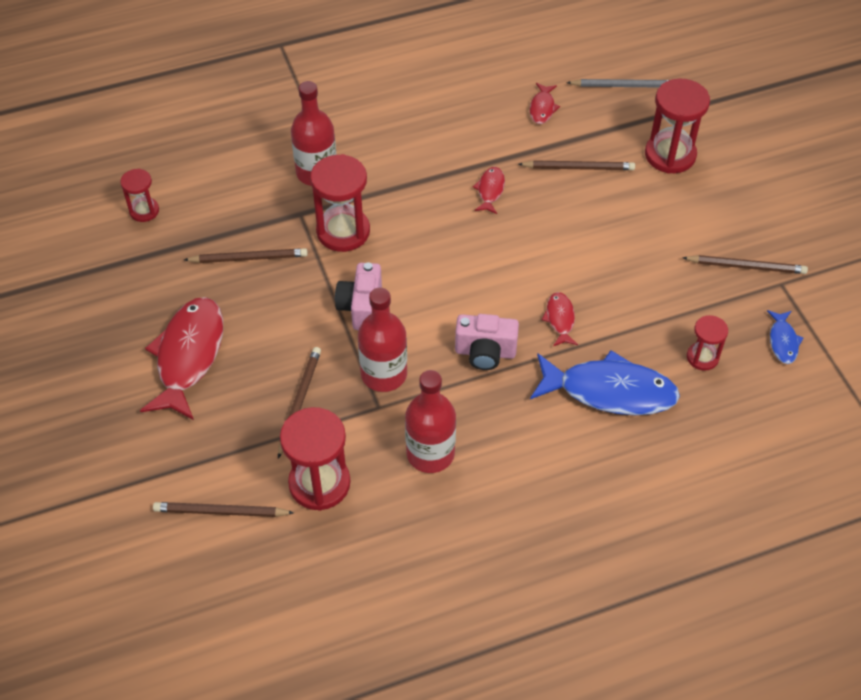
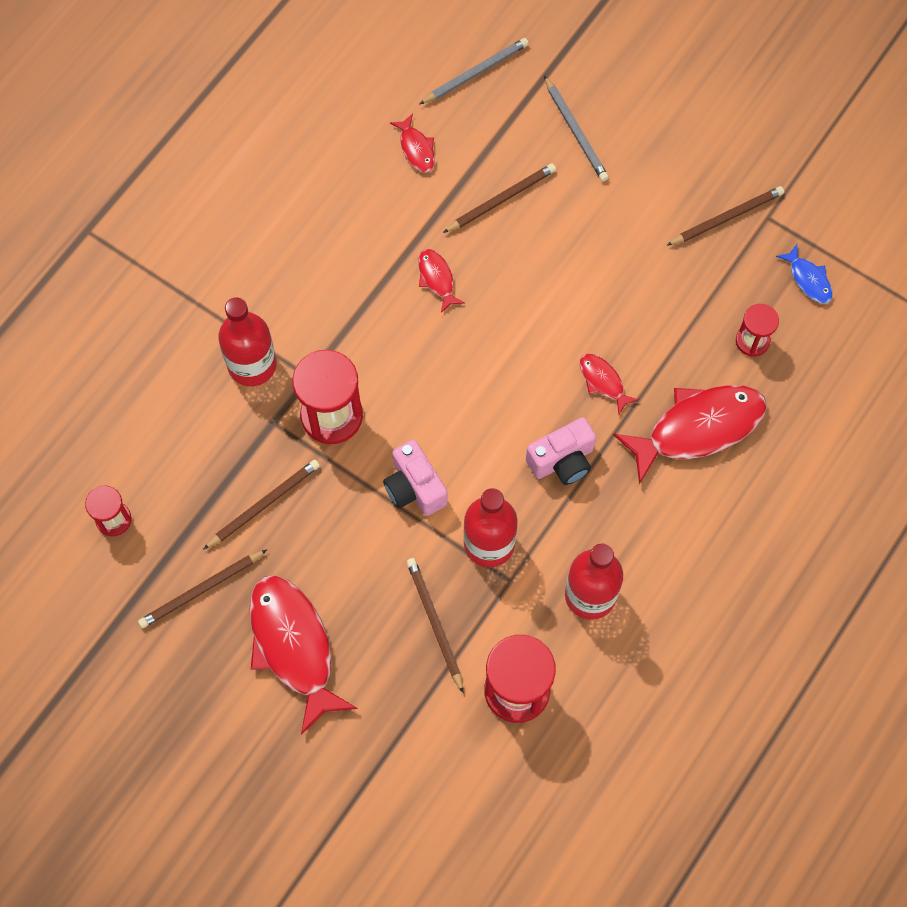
camera: 35 degrees left, 15 degrees up
(220, 512) = (452, 778): brown pencil -> brown pencil (201, 590)
(609, 391) = (698, 429): blue fish -> red fish
(670, 155) = (576, 131): red hourglass -> grey pencil

